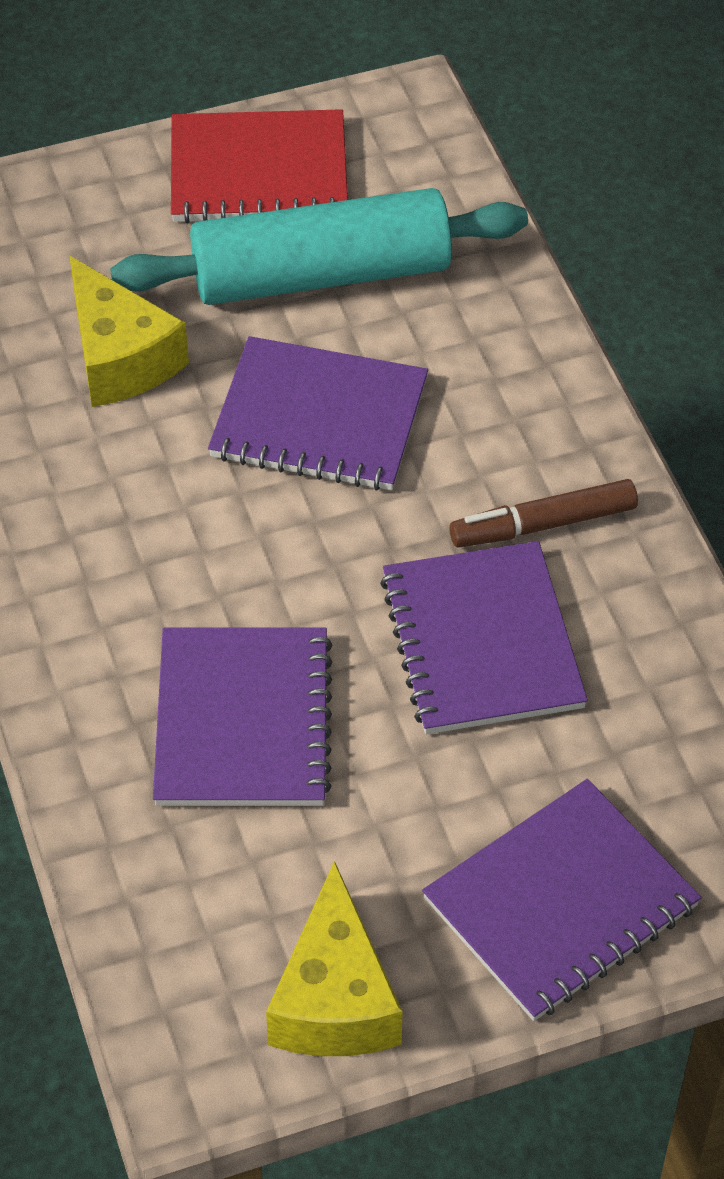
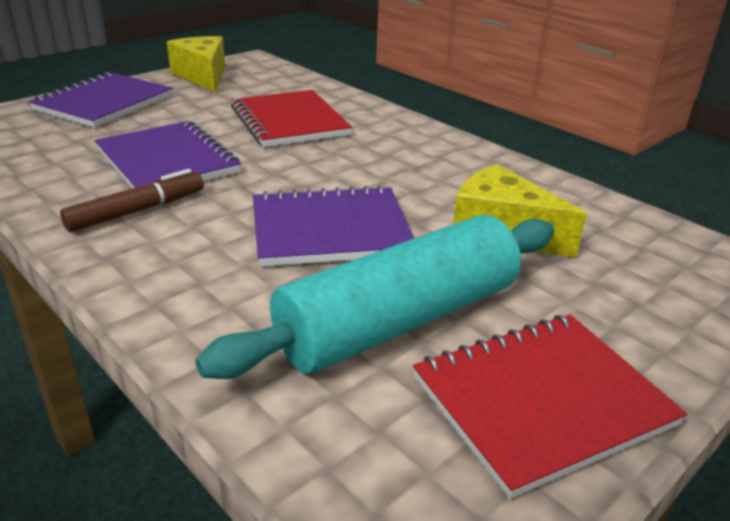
camera: 155 degrees right, 20 degrees down
(243, 721) = (289, 121): purple notebook -> red notebook

